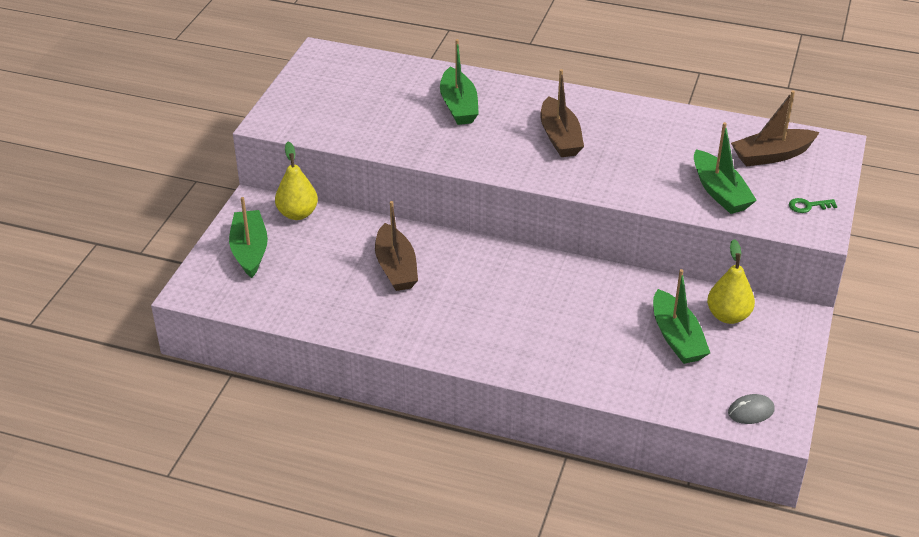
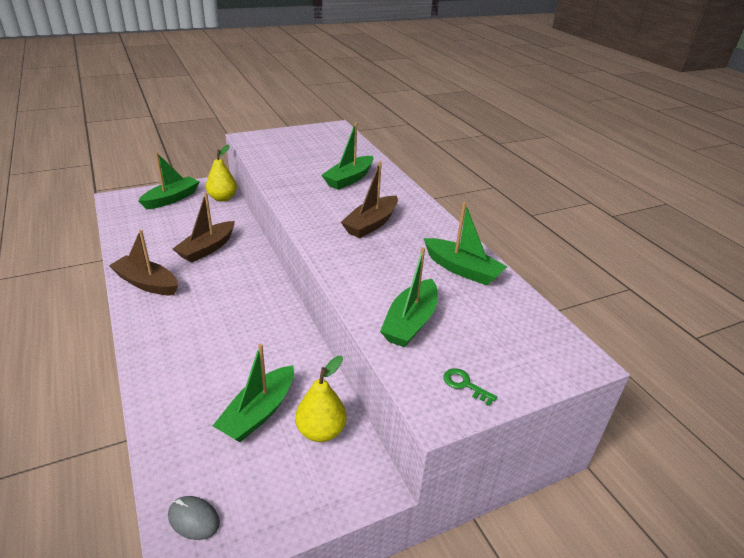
camera: 45 degrees right, 5 degrees down
(682, 130) = (462, 269): none -> green boat
(771, 155) = (504, 328): brown boat -> brown boat (146, 283)

